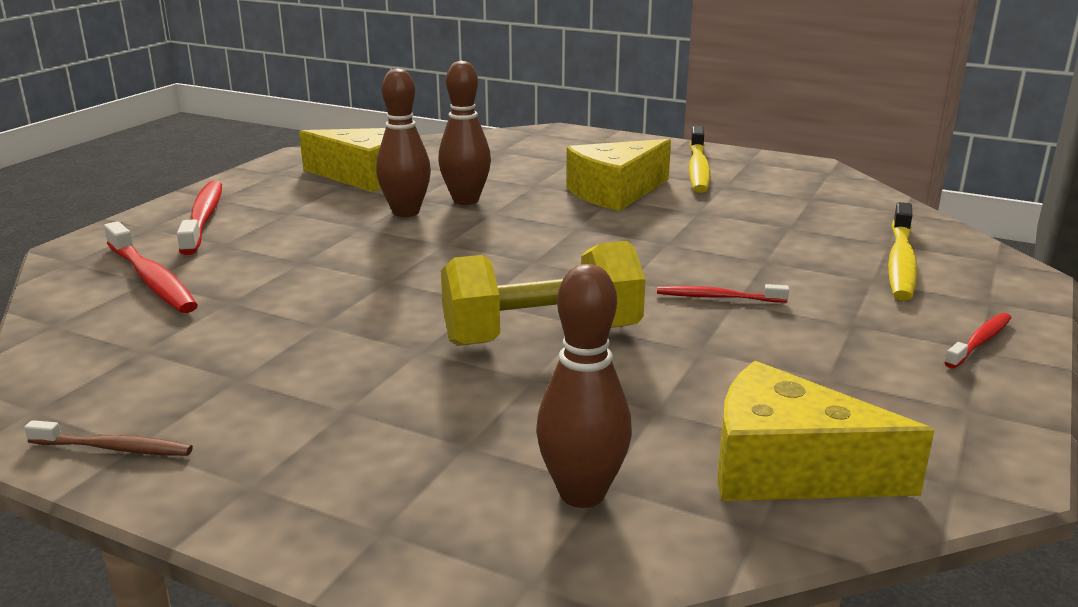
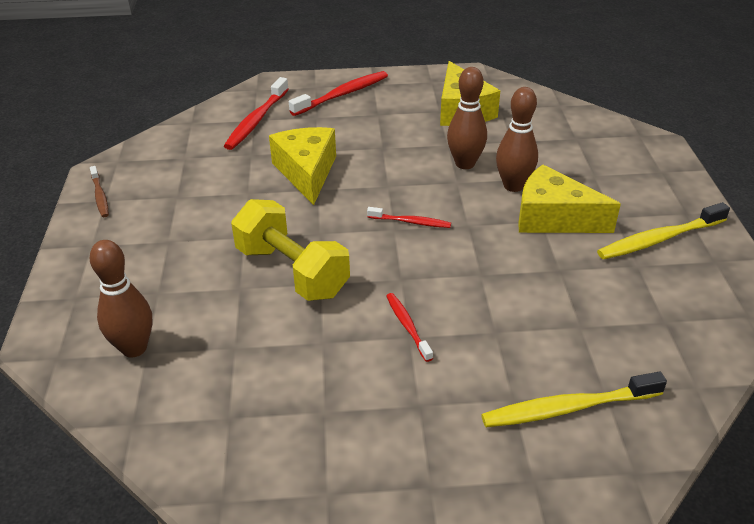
camera: 60 degrees right, 15 degrees up
(406, 212) = (420, 151): brown bowling pin -> brown bowling pin (513, 186)
(788, 469) = (199, 420): yellow cheese -> yellow cheese (307, 172)
(979, 341) = (444, 484): red toothbrush -> red toothbrush (411, 222)

